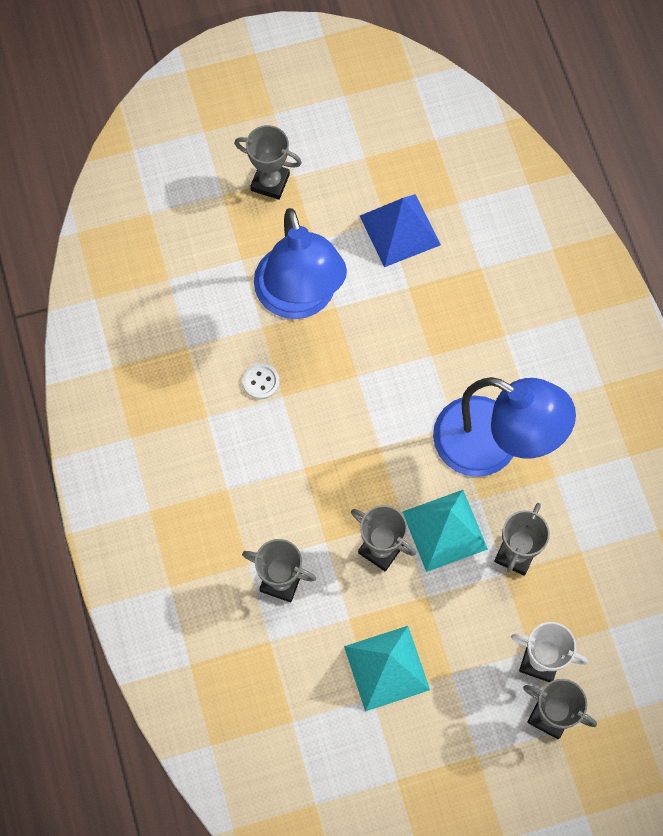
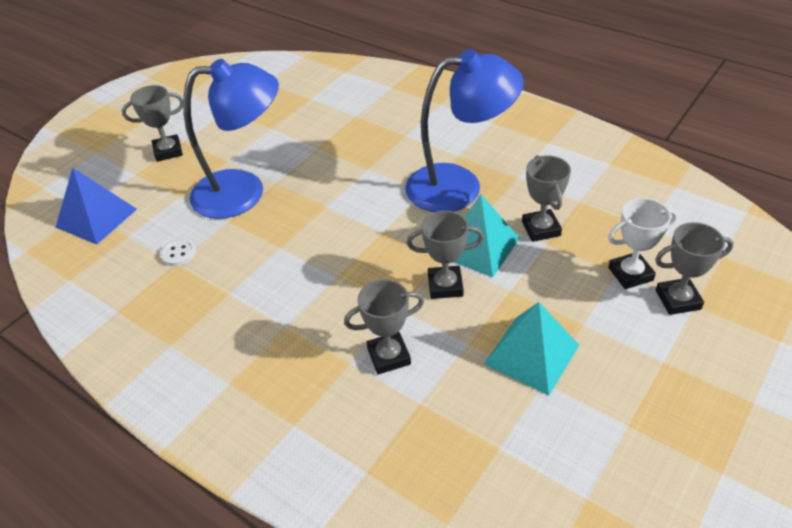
camera: 35 degrees left, 25 degrees down
(261, 382) = (255, 249): white button -> white button (178, 253)
(299, 299) = (244, 192): blue lamp -> blue lamp turned 45 degrees counterclockwise
(400, 230) = (284, 127): blue pyramid -> blue pyramid (96, 218)

